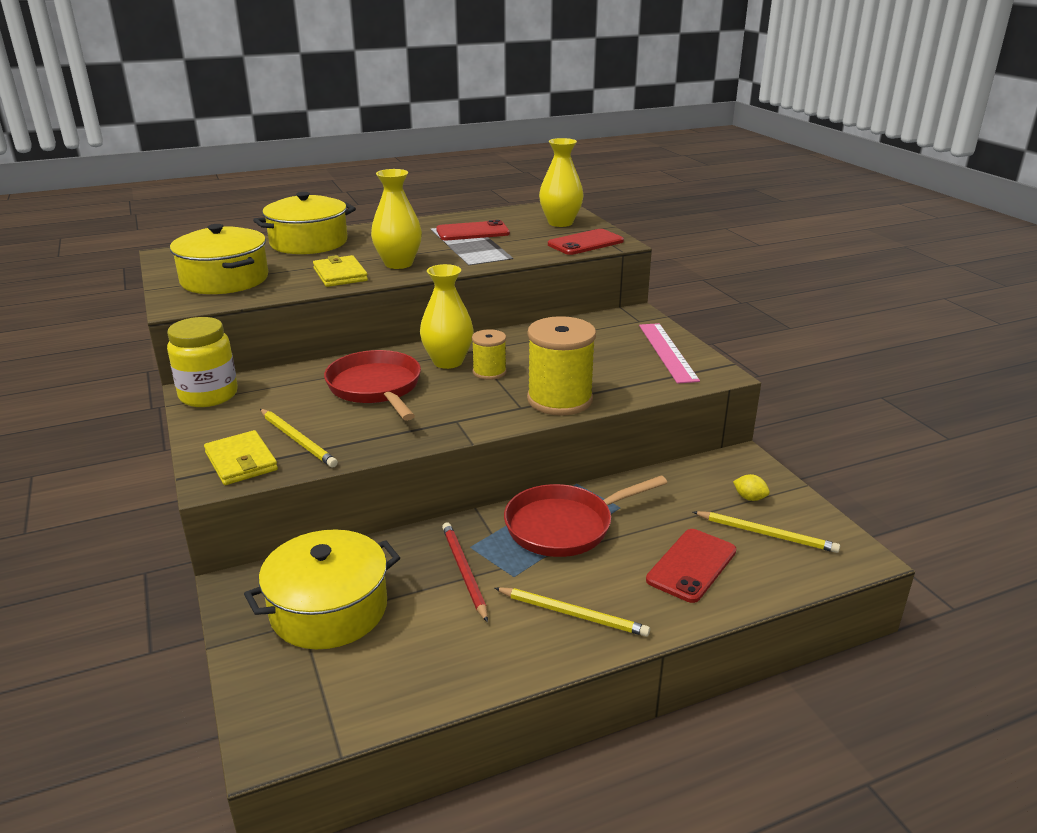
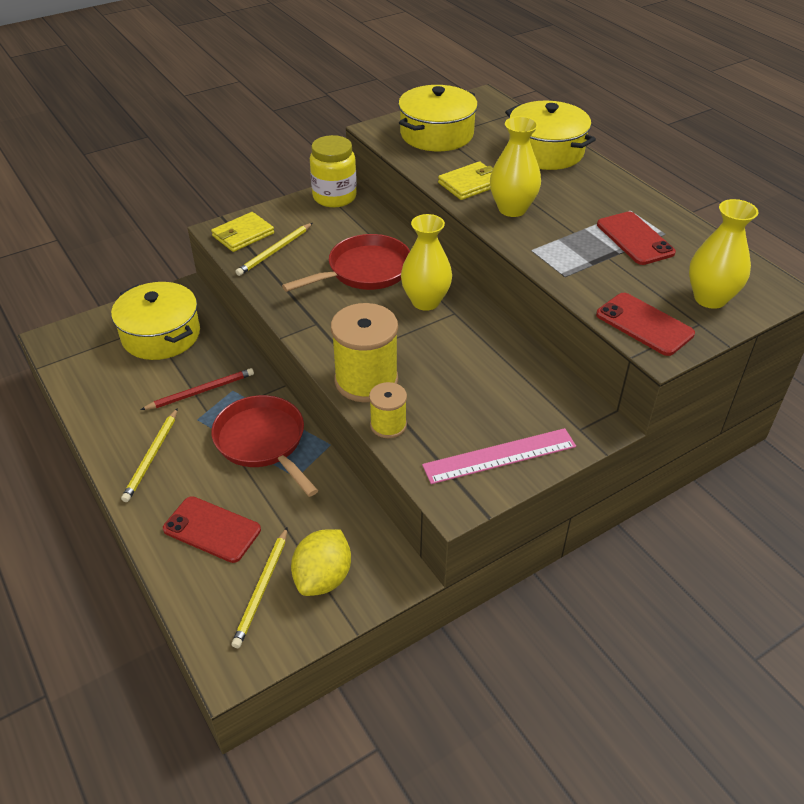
camera: 80 degrees right, 15 degrees up
(489, 372) = (411, 329): yellow spool -> yellow spool (388, 425)
(749, 498) = (323, 578): yellow lemon -> yellow lemon, size x2.09

